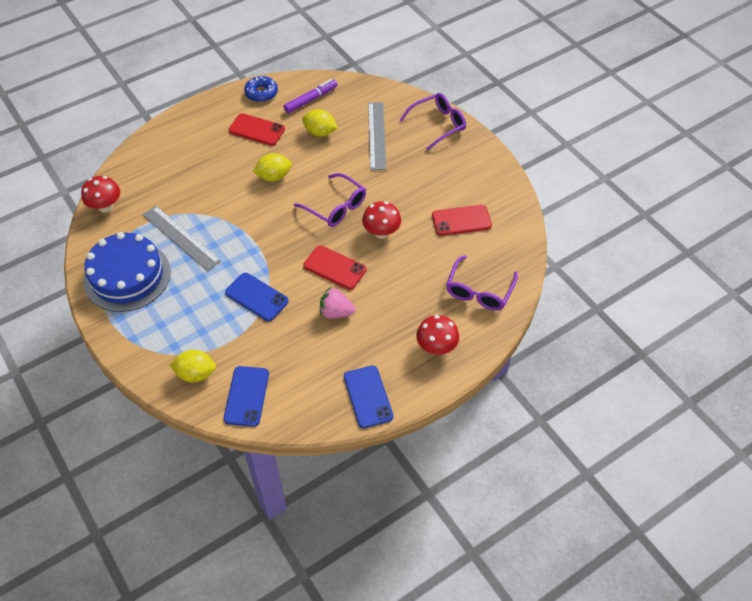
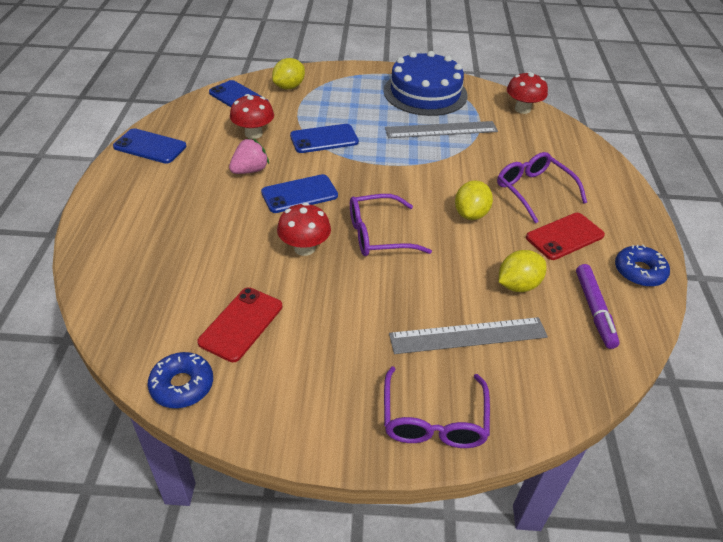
camera: 125 degrees right, 10 degrees down
(335, 267) = (299, 194): red phone -> blue phone
(376, 135) = (468, 335): grey ruler -> grey ruler turned 45 degrees counterclockwise
(436, 347) = (130, 206): red mushroom -> red mushroom (253, 134)
(479, 291) = (138, 273): purple glasses -> purple glasses (533, 191)
(516, 215) = (182, 385): none -> blue donut

